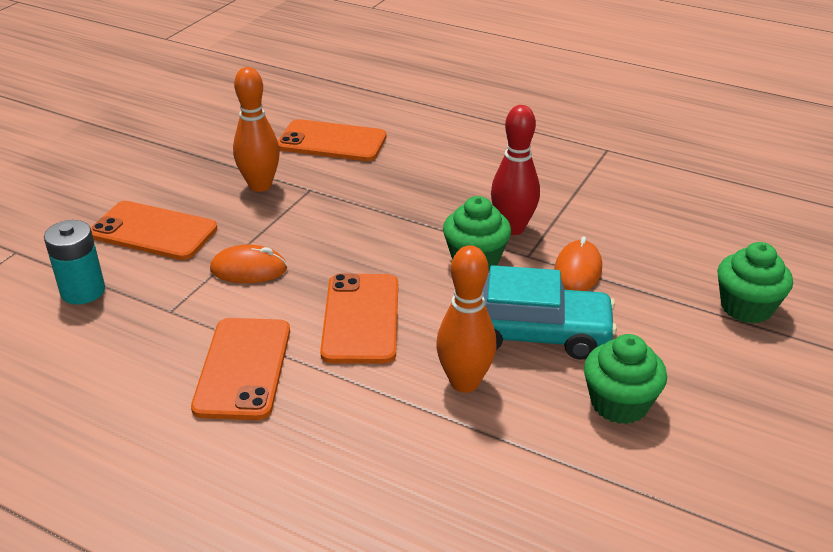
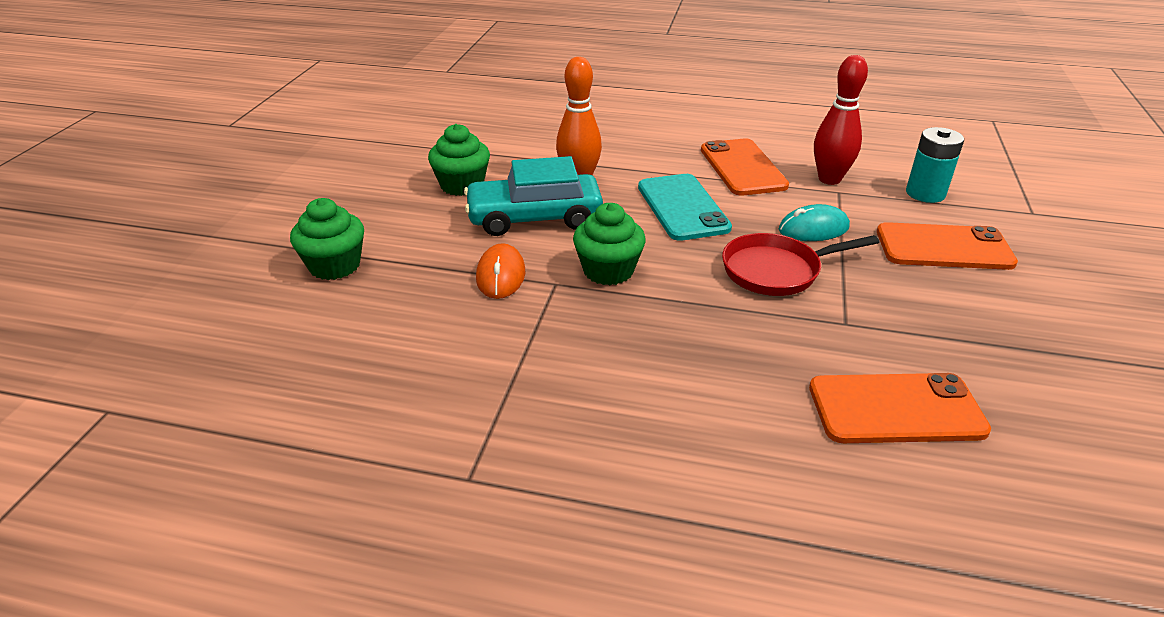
camera: 165 degrees right, 0 degrees up
(249, 269) = (813, 229): orange mouse -> turquoise mouse
(260, 185) = (907, 317): orange bowling pin -> none
(324, 235) = (776, 271): none -> red pan
(361, 318) = (683, 207): orange phone -> turquoise phone
(512, 228) = (580, 311): red bowling pin -> red bowling pin (829, 179)

